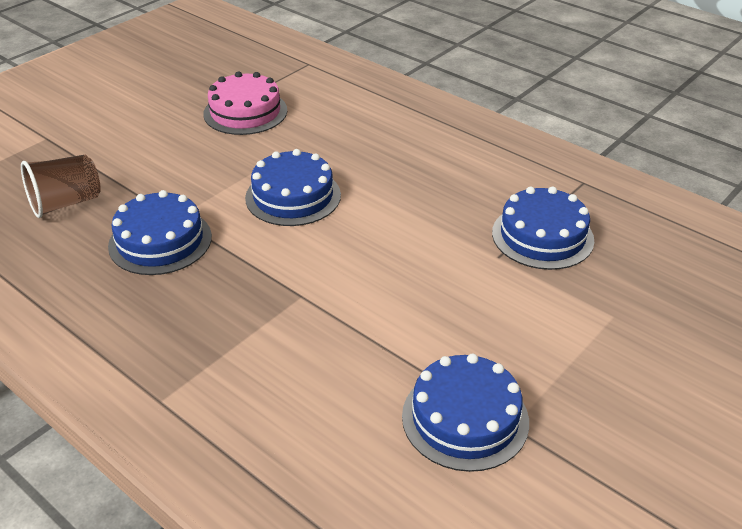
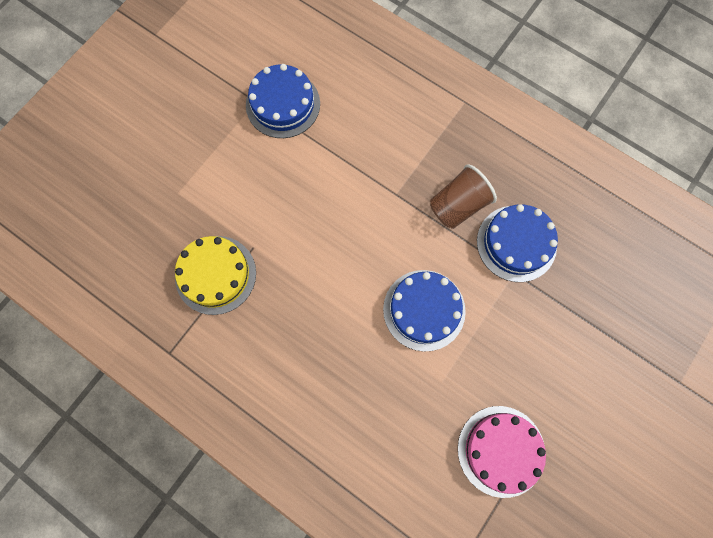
camera: 175 degrees right, 35 degrees up
(66, 203) = (612, 283): brown cup -> brown cup (458, 205)
(542, 236) = (215, 275): blue cake -> yellow cake

